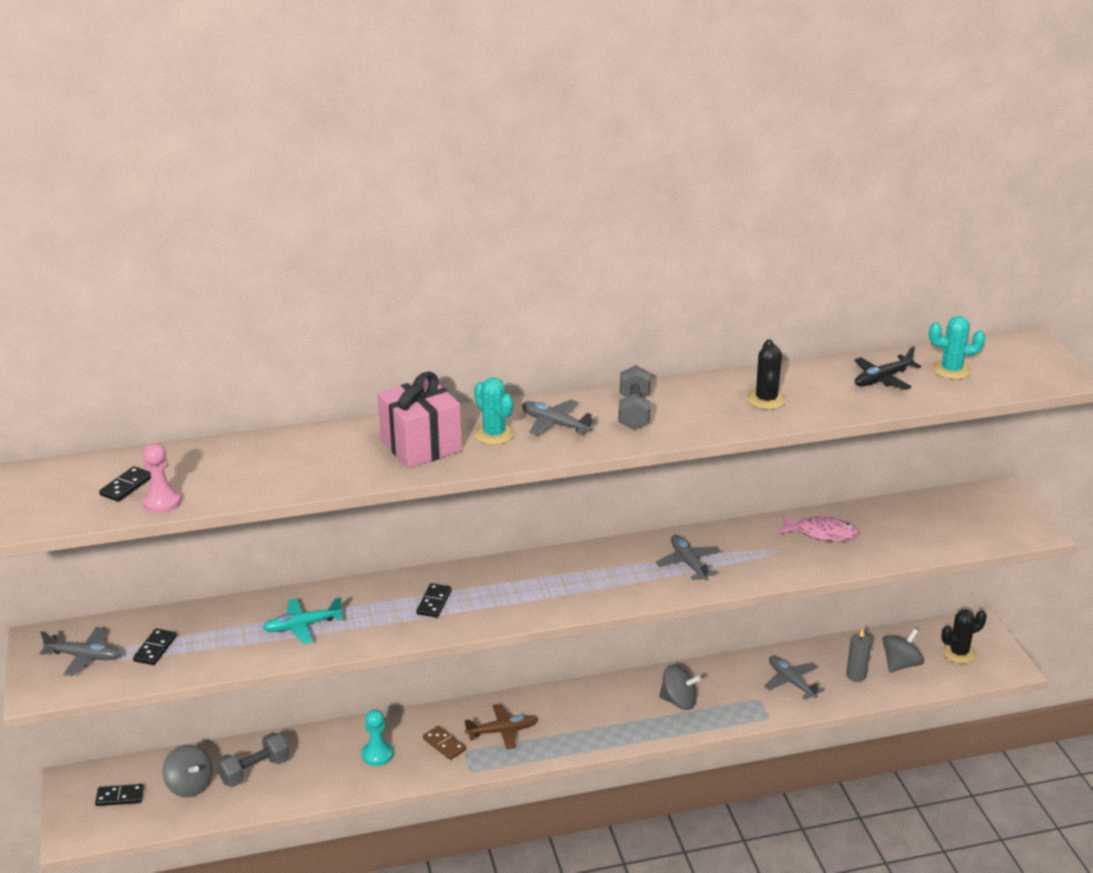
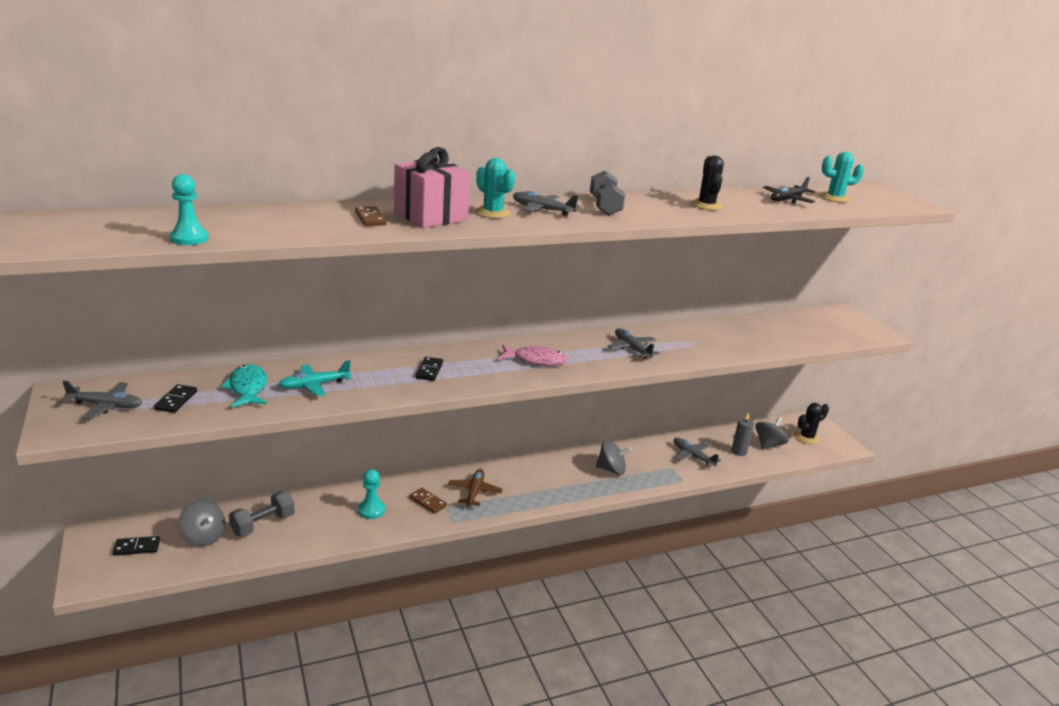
camera: 10 degrees left, 5 degrees down
(126, 486) = (153, 228): black domino -> none
(162, 502) = (189, 238): pink pawn -> turquoise pawn
(230, 631) = (248, 388): none -> turquoise fish
(353, 454) = (370, 218): none -> brown domino
(502, 731) = (474, 492): brown plane -> brown plane turned 60 degrees counterclockwise
(821, 533) = (726, 333): pink fish -> pink fish (536, 360)

